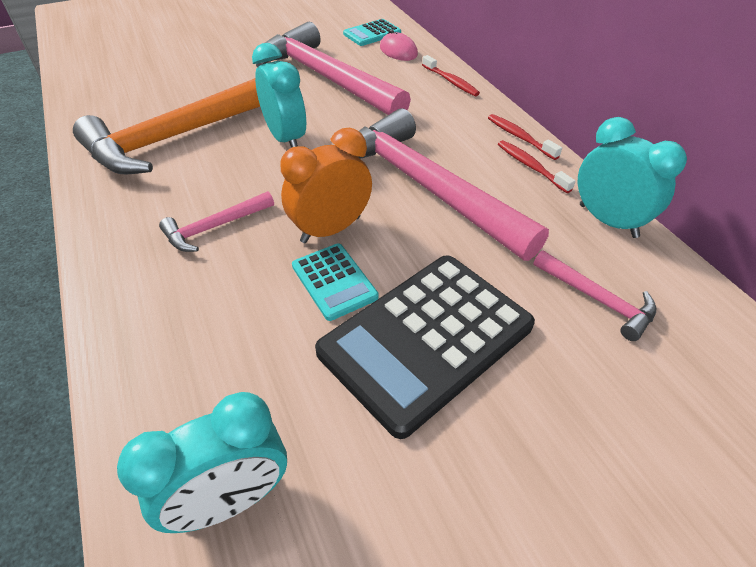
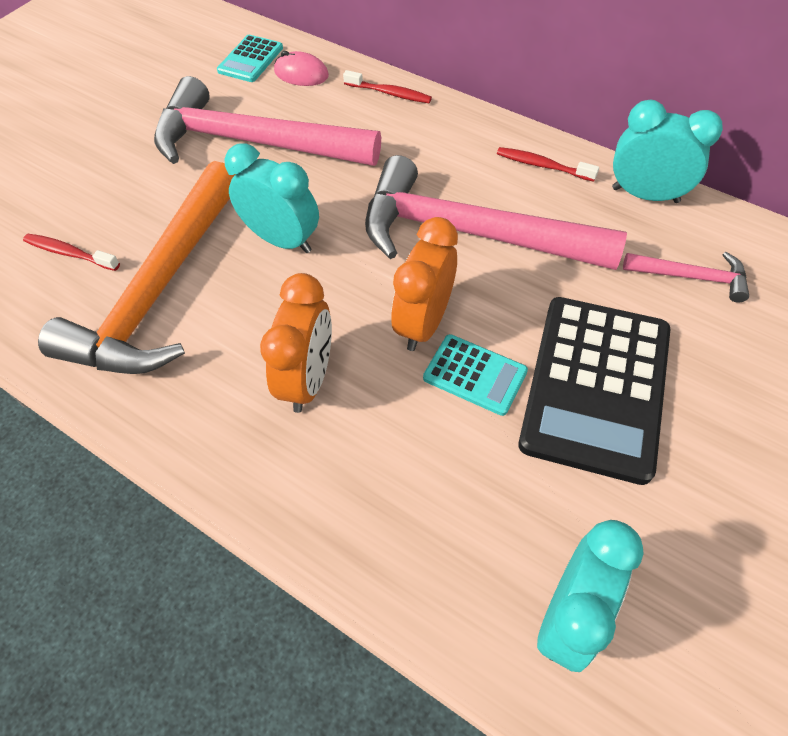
camera: 30 degrees left, 10 degrees up
(214, 227) = (308, 379): pink hammer -> orange clock
(519, 137) = (507, 136): red toothbrush -> red toothbrush (69, 253)

